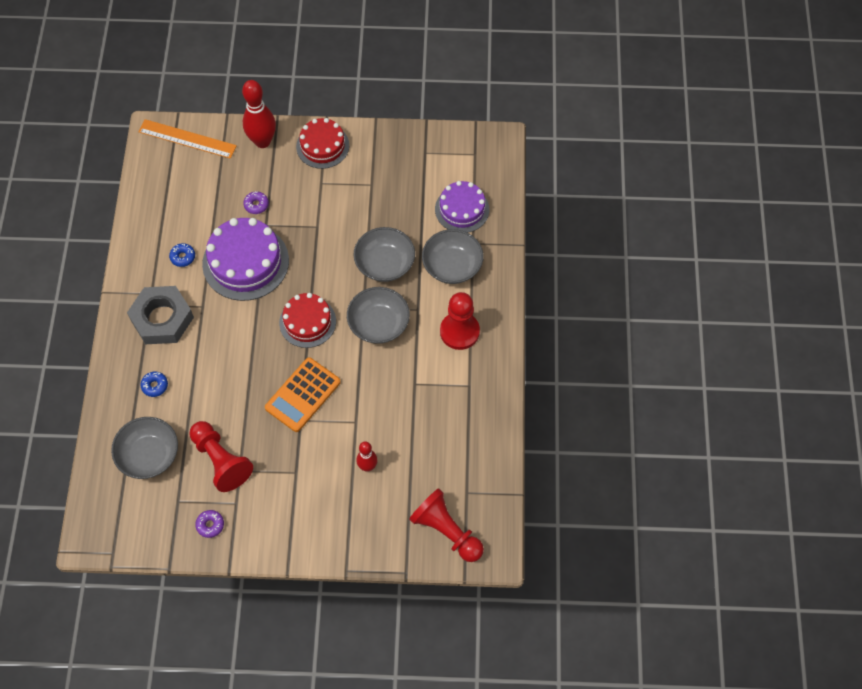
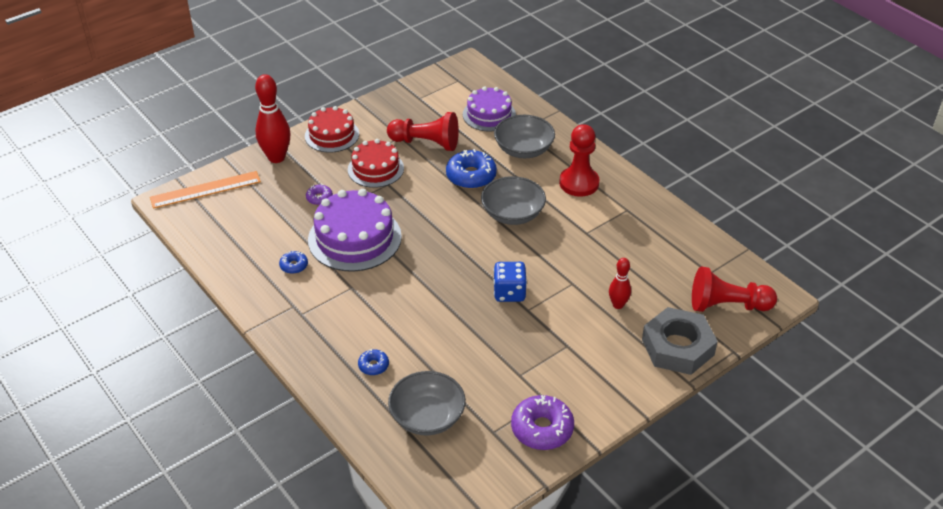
camera: 40 degrees left, 20 degrees down
(162, 319) = (324, 316): grey nut -> grey nut (677, 347)
(210, 525) = (542, 429): purple donut -> purple donut, size x1.93
(221, 461) = (496, 379): red pawn -> red pawn (426, 143)
(303, 395) = (509, 293): orange calculator -> blue dice
(307, 322) = (454, 245): red cake -> red cake (375, 169)
(385, 264) = (471, 176): grey bowl -> blue donut

